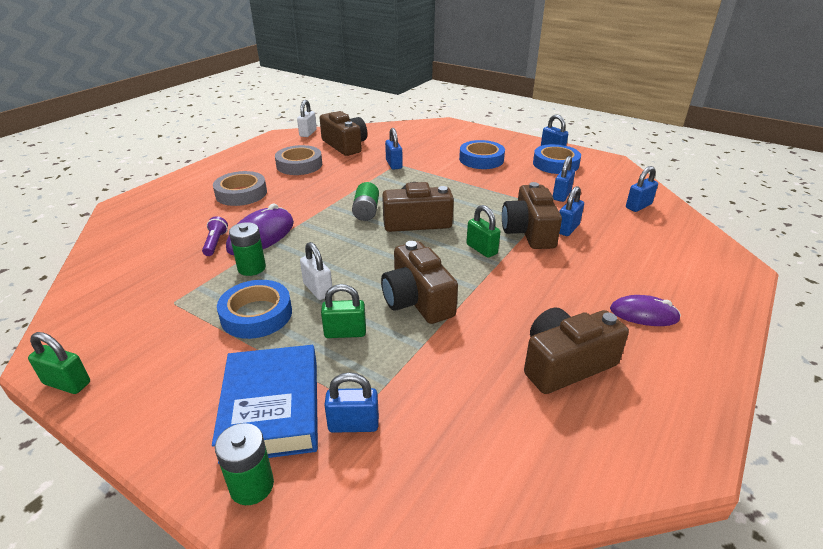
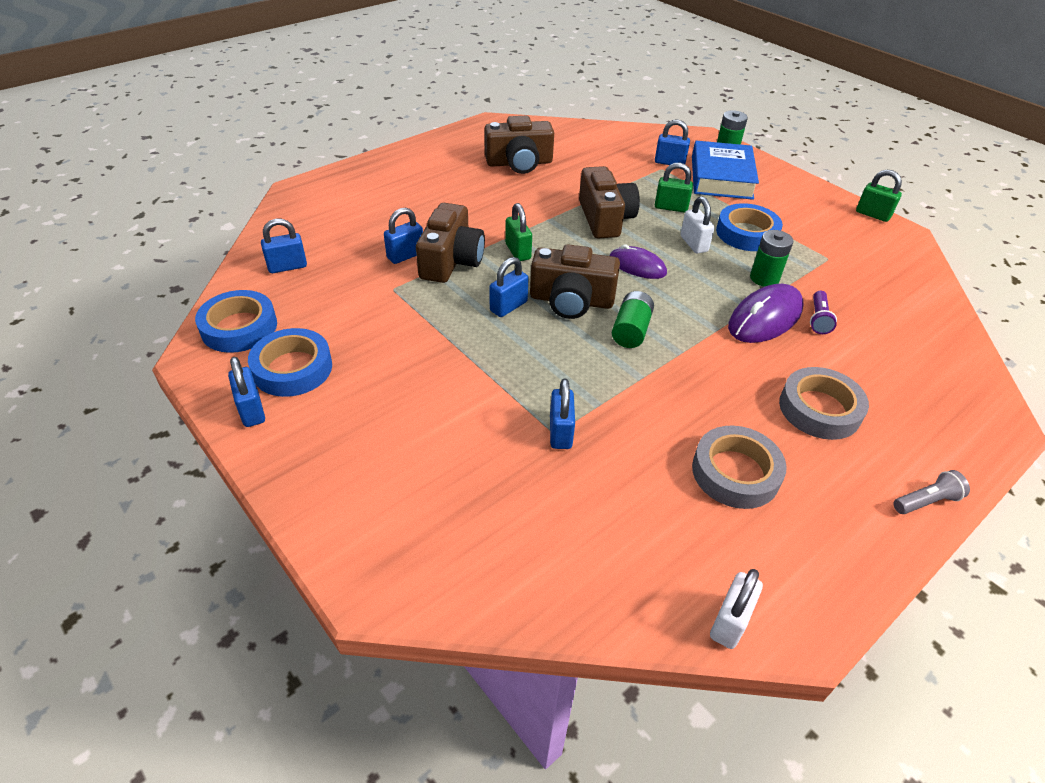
camera: 165 degrees left, 10 degrees up
(200, 170) = (926, 501): none -> grey flashlight
(345, 145) = (642, 530): brown camera -> none
(481, 159) = (401, 410): blue tape -> blue tape (239, 327)
(561, 195) = (358, 303): blue padlock -> blue padlock (508, 306)
(644, 314) = (430, 176): purple mouse -> purple mouse (637, 266)

